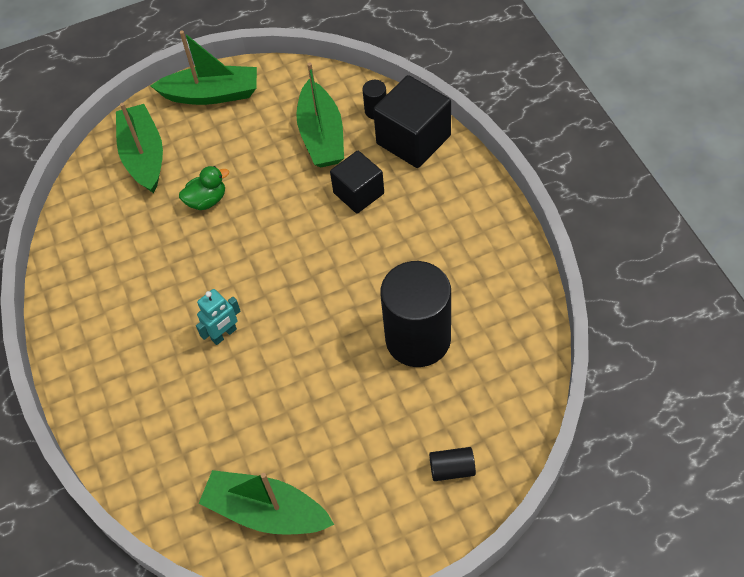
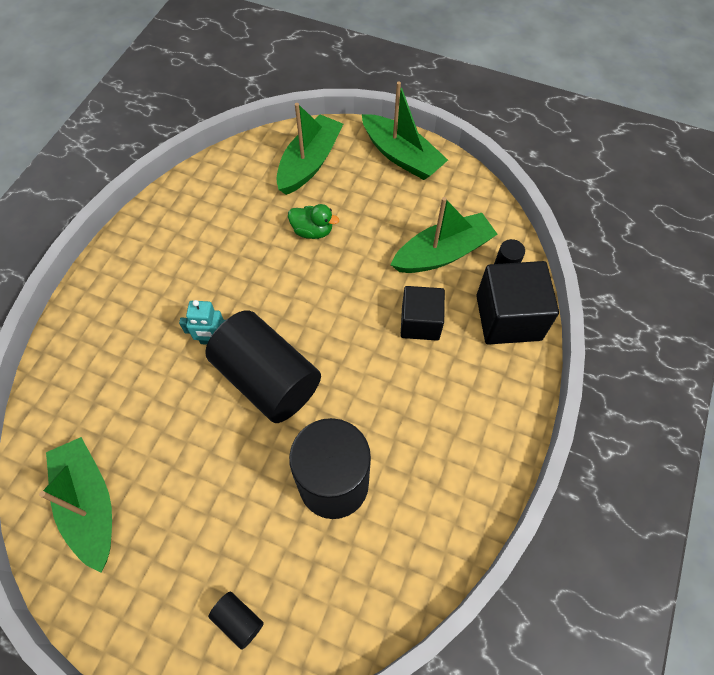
camera: 40 degrees right, 5 degrees up
(295, 321) = (267, 378): none -> black cylinder
(321, 136) = (443, 253): green boat -> green boat turned 150 degrees counterclockwise

